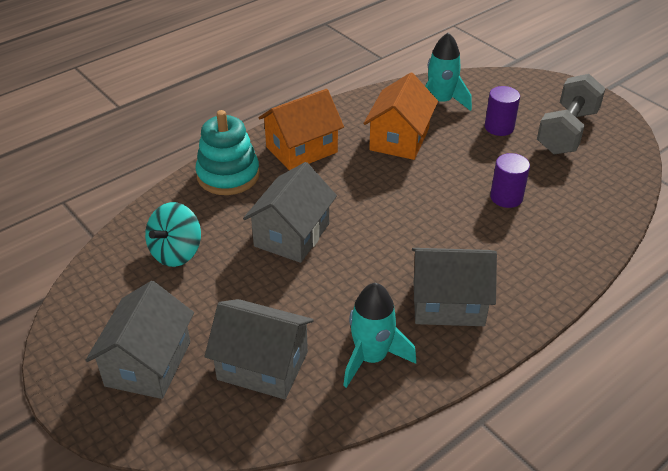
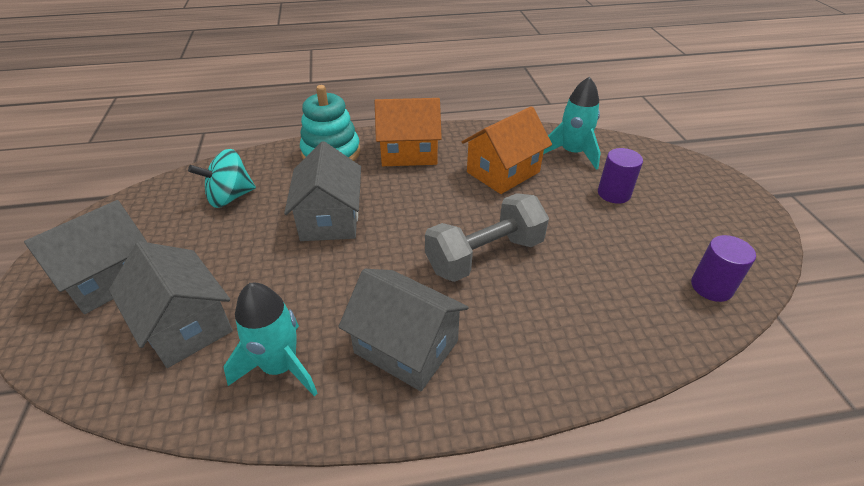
camera: 30 degrees right, 0 degrees up
(292, 235) = (330, 219): grey house -> grey house turned 60 degrees counterclockwise
(506, 197) = (564, 263): purple cylinder -> purple cylinder (711, 287)
(567, 132) = (689, 222): grey dumbbell -> grey dumbbell (484, 255)

